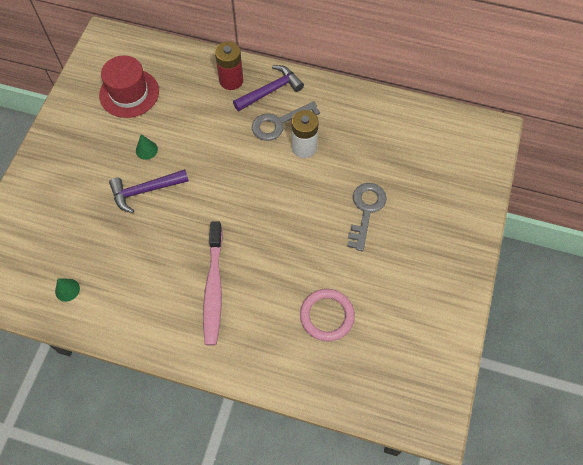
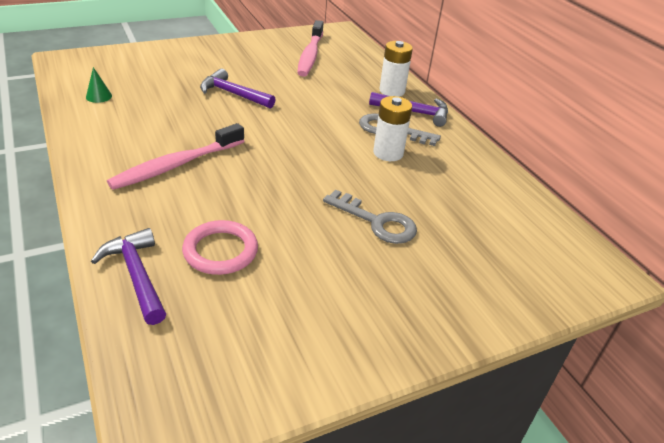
camera: 45 degrees right, 25 degrees down
(129, 93) = (310, 55): red hat -> pink toothbrush
(146, 150) = (271, 80): green cone -> none
(231, 80) = (392, 91): red battery -> white battery
(314, 375) = (136, 275): none -> purple hammer
(366, 211) = (376, 222): grey key -> grey key turned 60 degrees clockwise

